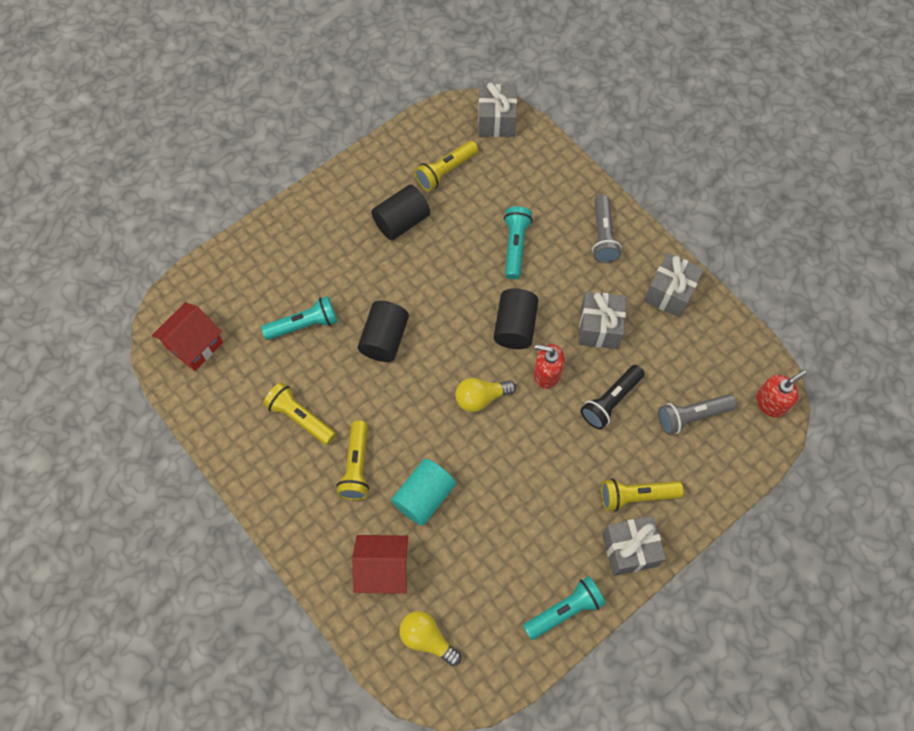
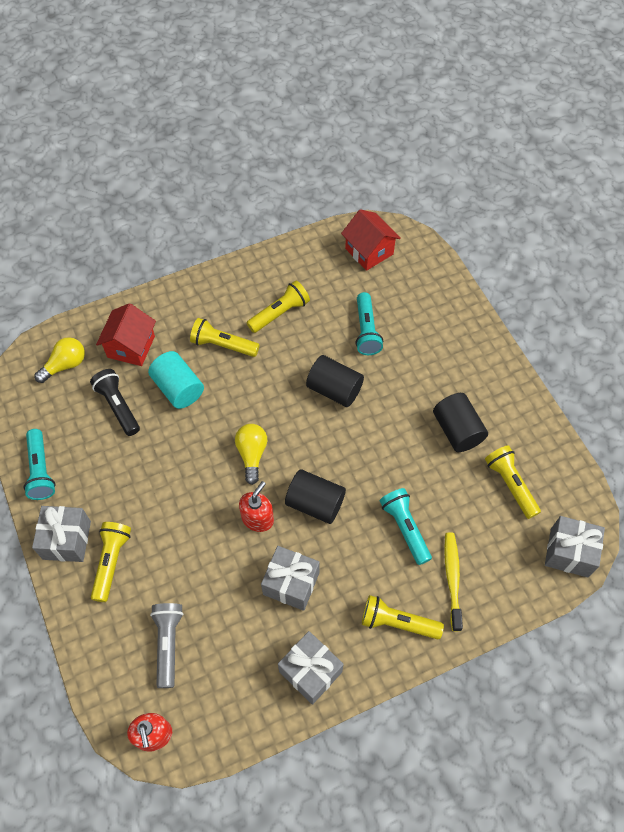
camera: 105 degrees right, 5 degrees down
(515, 246) = (405, 528): turquoise flashlight -> turquoise flashlight turned 135 degrees counterclockwise
(549, 202) = (452, 578): none -> yellow toothbrush
(603, 236) = (398, 622): grey flashlight -> yellow flashlight
(610, 401) = (210, 569): black flashlight -> black flashlight (118, 406)

